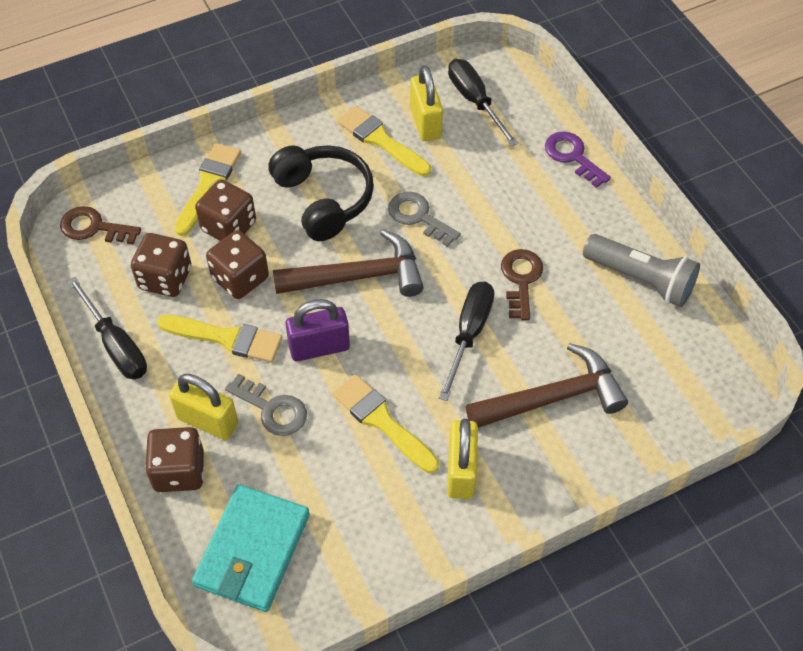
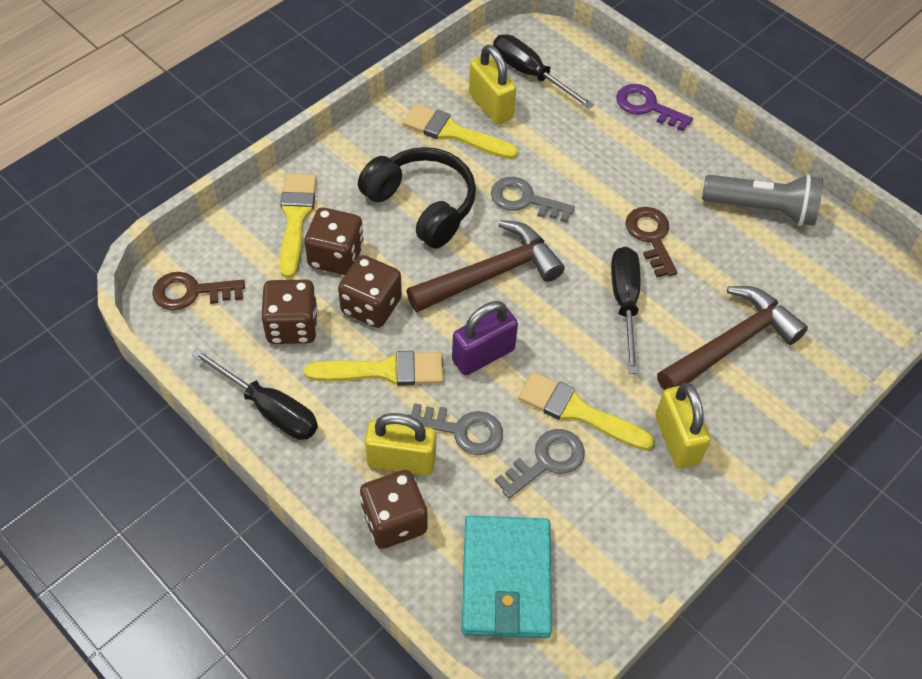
camera: 20 degrees left, 0 degrees up
(334, 457) = (546, 461): none -> grey key

